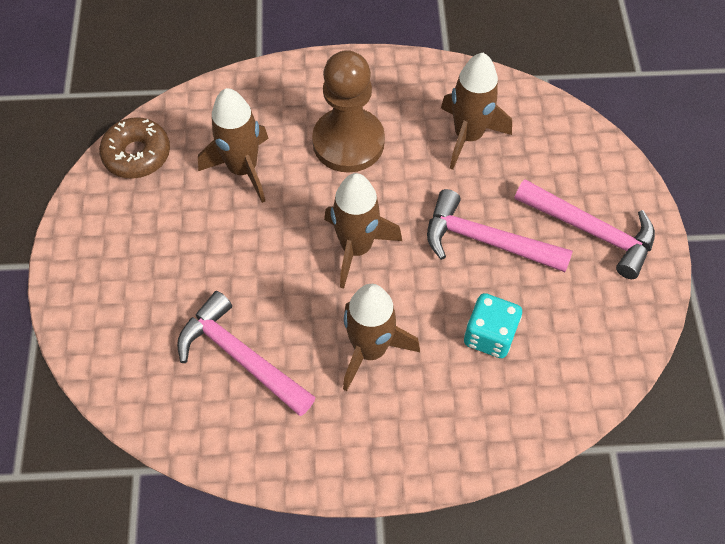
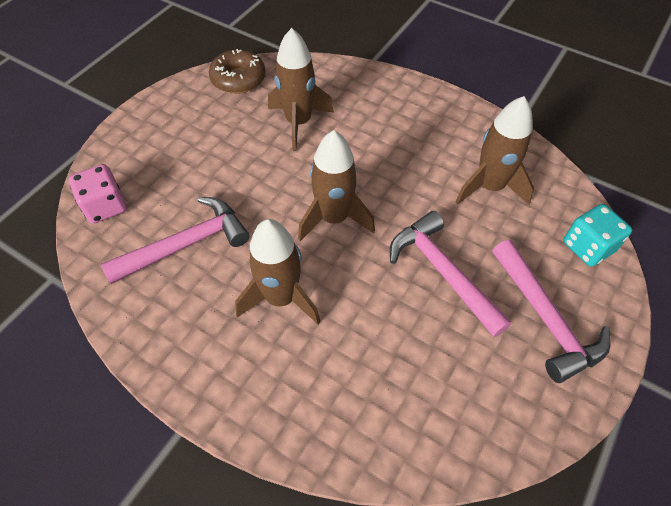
camera: 35 degrees right, 5 degrees down
(124, 371) = (105, 206): none -> pink dice
(241, 357) = (186, 244): pink hammer -> pink hammer turned 75 degrees clockwise
(348, 142) = (389, 143): brown pawn -> none
(489, 335) = (386, 348): turquoise dice -> turquoise dice (588, 247)

